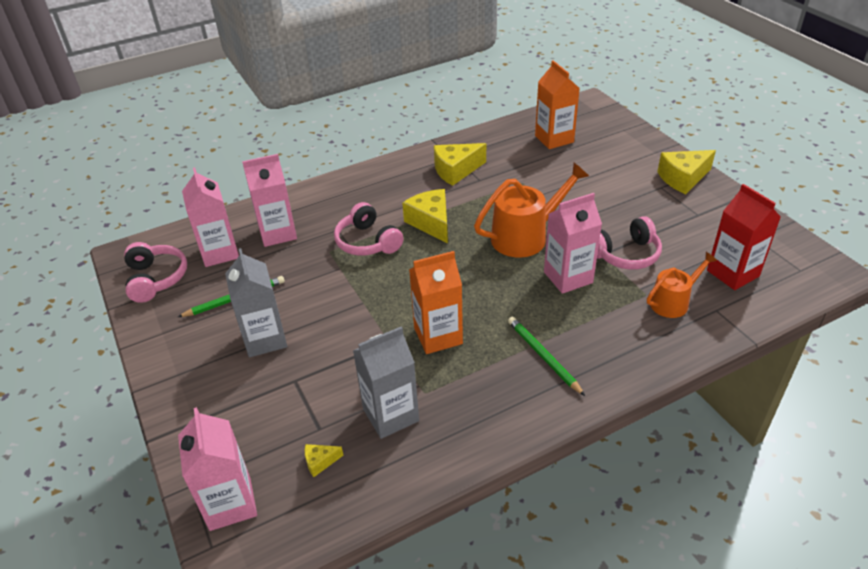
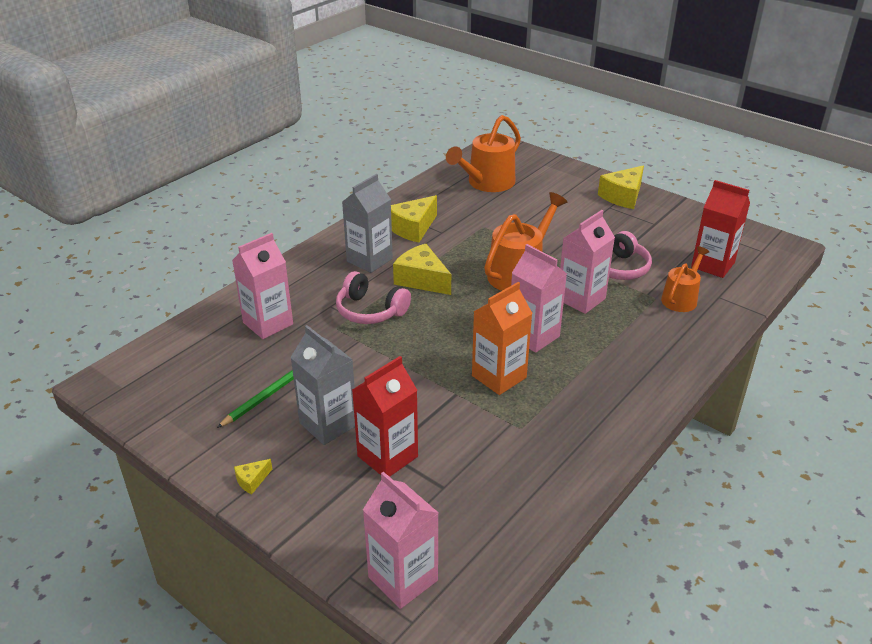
camera: 25 degrees left, 5 degrees down
(156, 279) = (160, 398): pink headphones -> none
(220, 252) = (216, 356): pink carton -> pink carton (533, 336)
(292, 384) = (387, 456): none -> red carton
(320, 462) = (465, 515): yellow cheese -> yellow cheese (252, 480)
(390, 415) = (503, 455): grey carton -> grey carton (369, 260)
(543, 356) = (605, 369): green pencil -> none
(554, 139) = (487, 183): orange carton -> orange watering can

